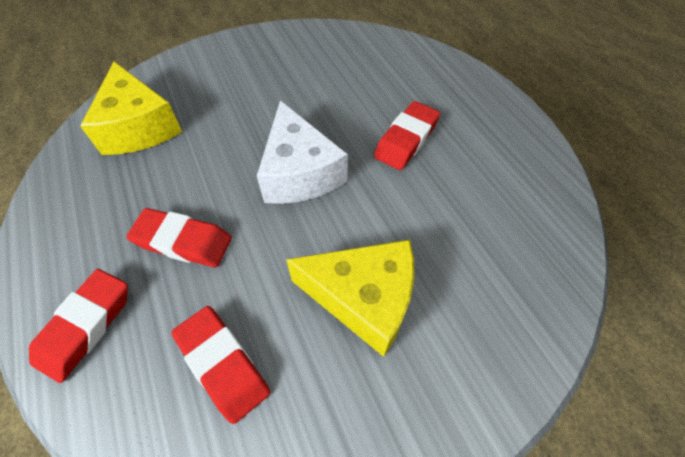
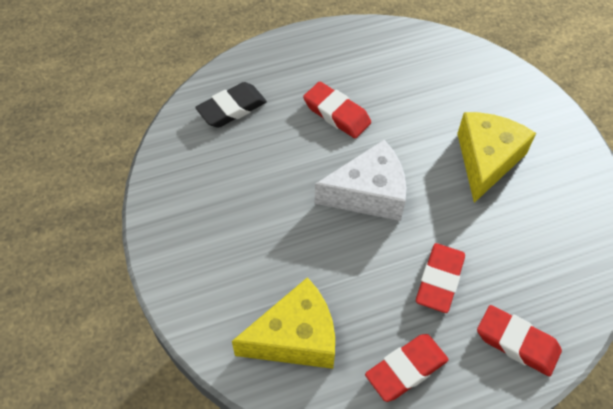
camera: 85 degrees left, 0 degrees up
(222, 364) = (539, 246): red eraser -> red eraser (406, 369)
(393, 64) = (232, 109): none -> black eraser

